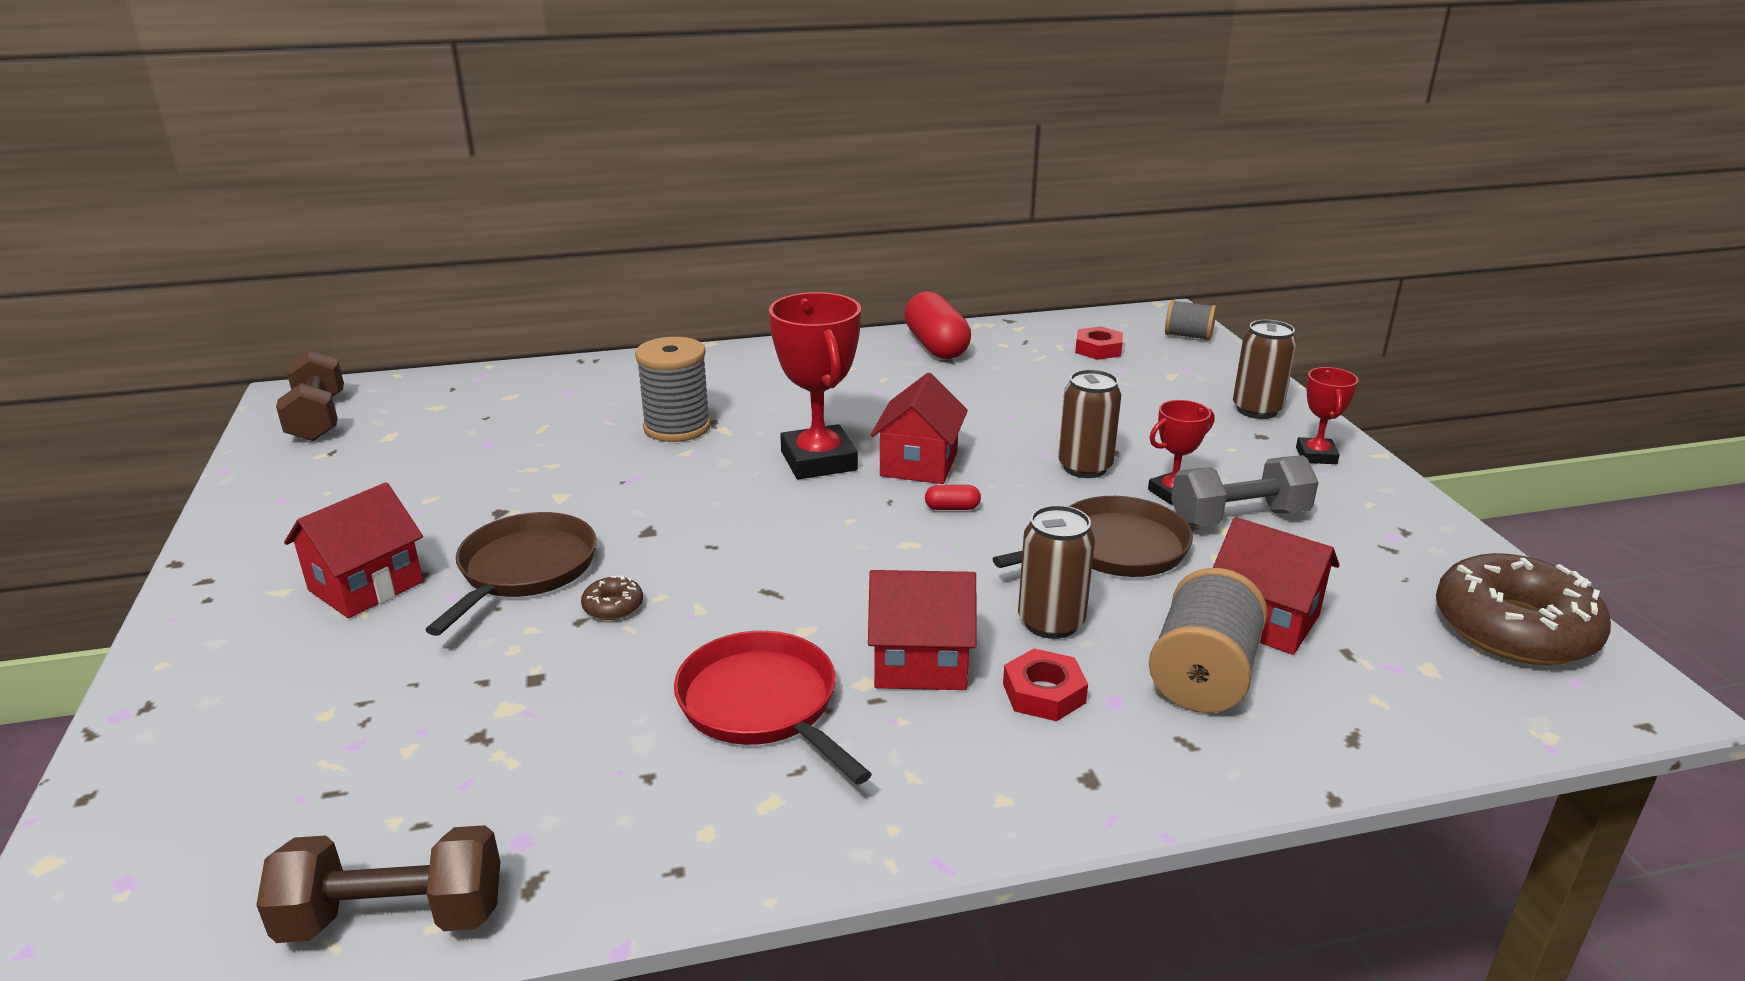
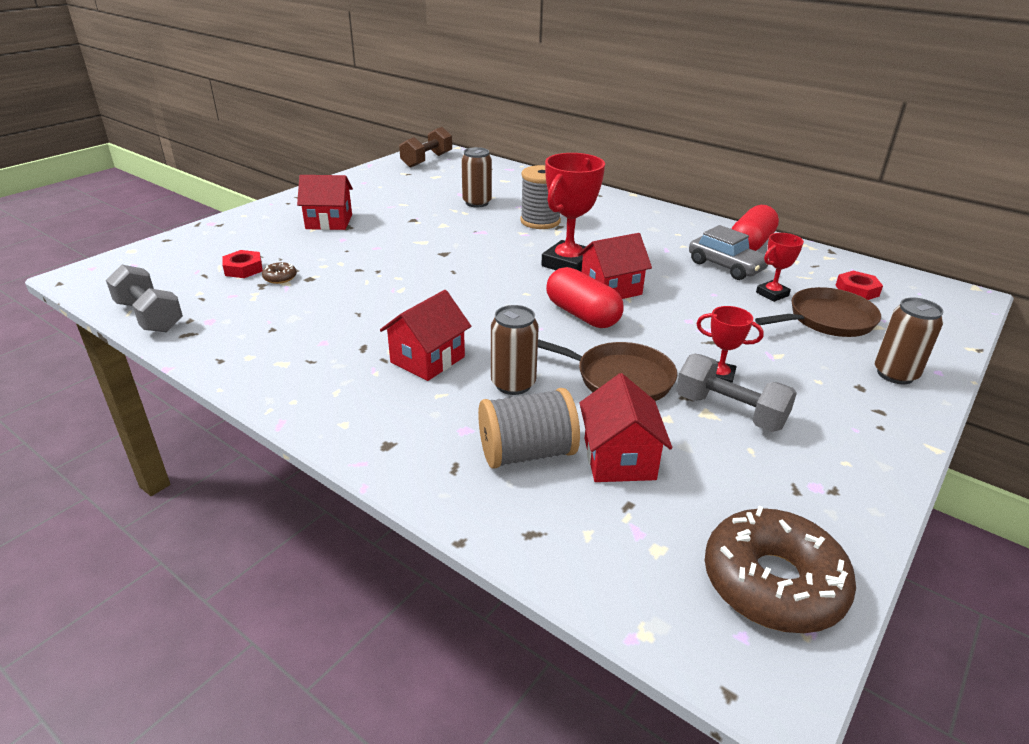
camera: 50 degrees right, 5 degrees up
(393, 917) = (149, 316): brown dumbbell -> grey dumbbell
(524, 570) = (378, 243): brown pan -> brown pan (827, 320)
(613, 606) = (377, 271): brown donut -> brown donut (280, 277)
(762, 705) = (347, 333): red pan -> none
(920, 662) = (427, 359): red house -> red house turned 75 degrees clockwise
(952, 508) = (582, 315): red capsule -> red capsule, size x2.42
(963, 381) = (726, 266): none -> grey car
(1043, 693) = (445, 405): red nut -> red nut (243, 269)
(1085, 467) = (696, 338): brown can -> brown can (477, 203)
(1188, 336) = (950, 314): grey spool -> none
(1316, 456) = (875, 419): red trophy -> red trophy (772, 294)

